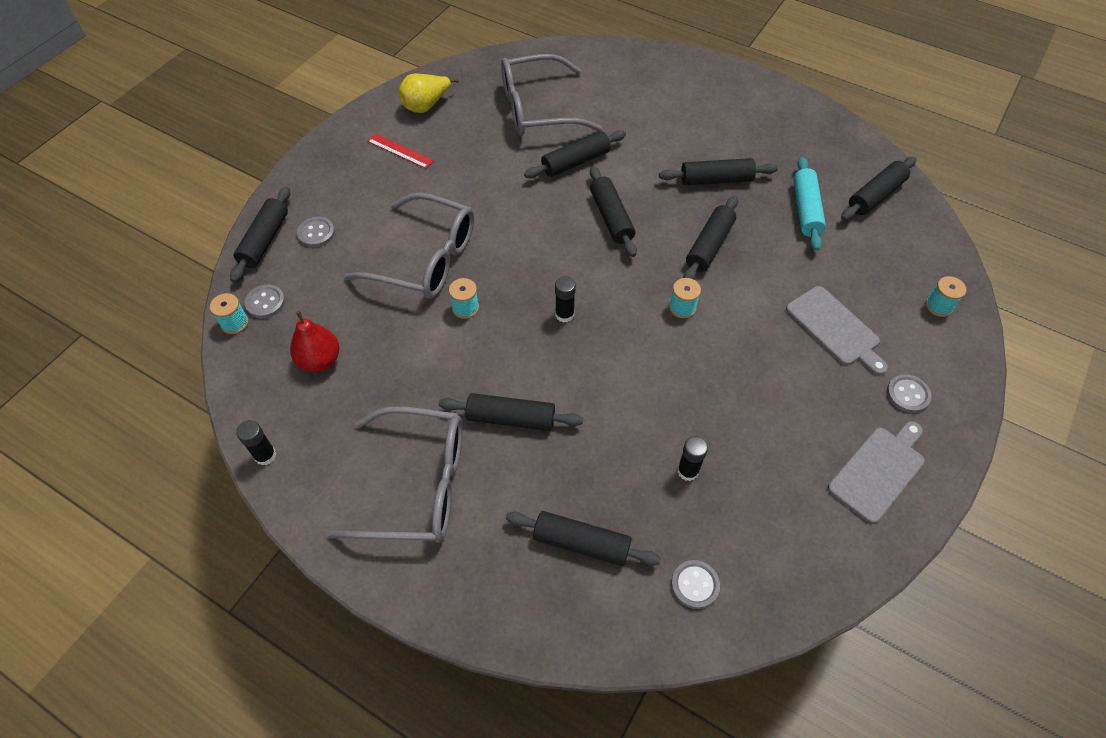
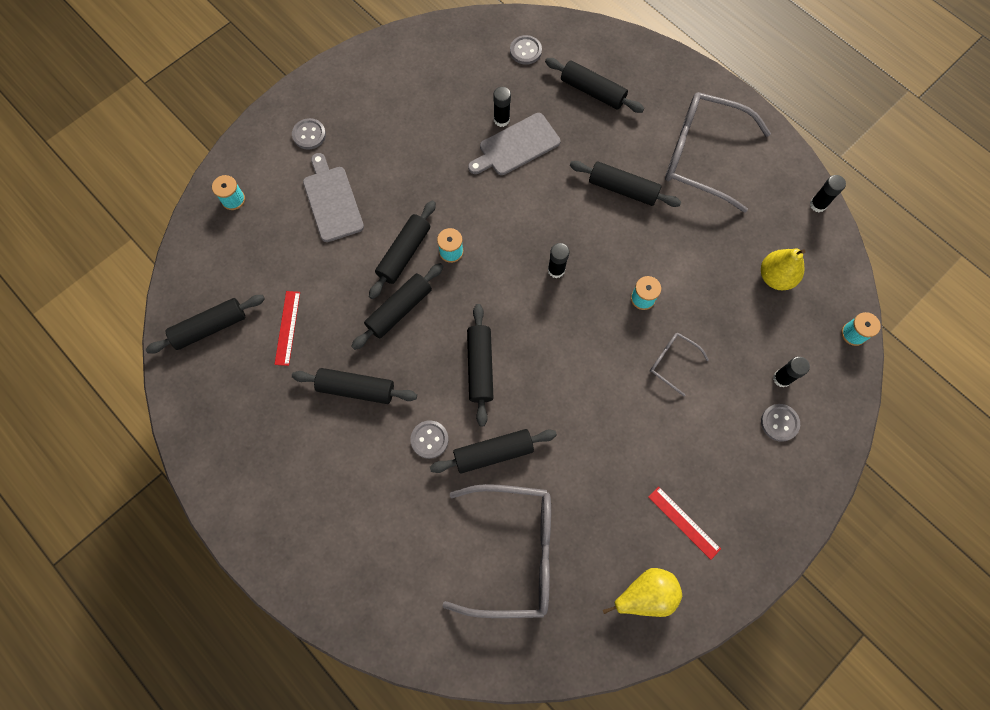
camera: 165 degrees left, 15 degrees up
(265, 240) = (832, 426): black rolling pin -> black rolling pin (404, 253)
(265, 302) = (826, 349): grey button -> grey button (429, 439)
(313, 268) = (782, 378): none -> black glue stick
(320, 360) = (775, 277): red pear -> yellow pear
(426, 259) = (672, 362): grey glasses -> grey glasses, size x0.45
(806, 210) = (287, 328): turquoise rolling pin -> red ruler
(878, 471) = (365, 88): grey cutting board -> grey cutting board (516, 146)

